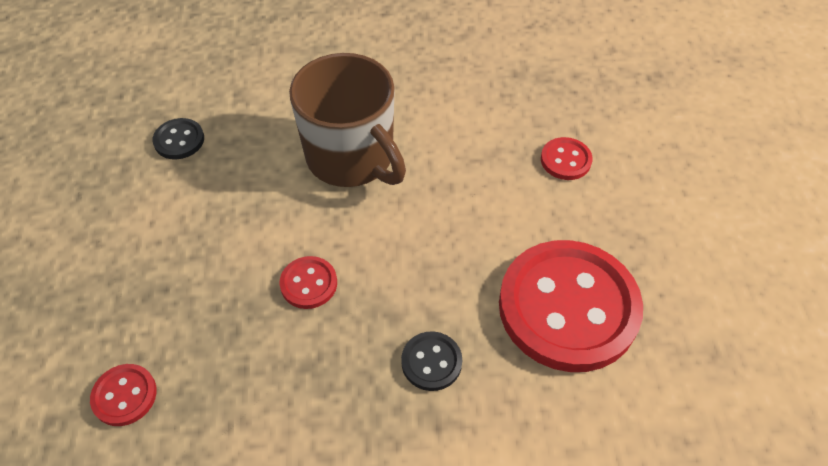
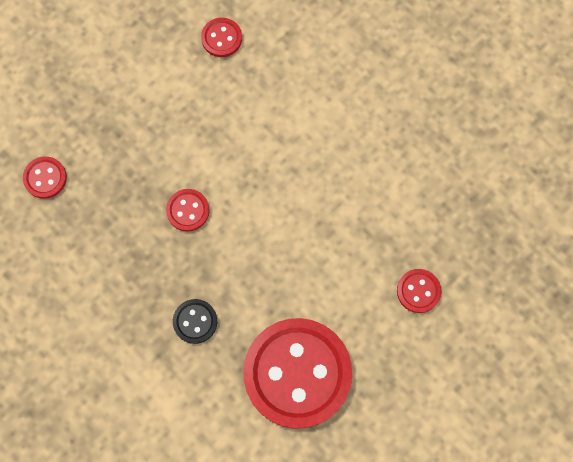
camera: 50 degrees right, 20 degrees up
(179, 140) = (221, 38): black button -> red button
(352, 158) = (299, 154): brown mug -> none

